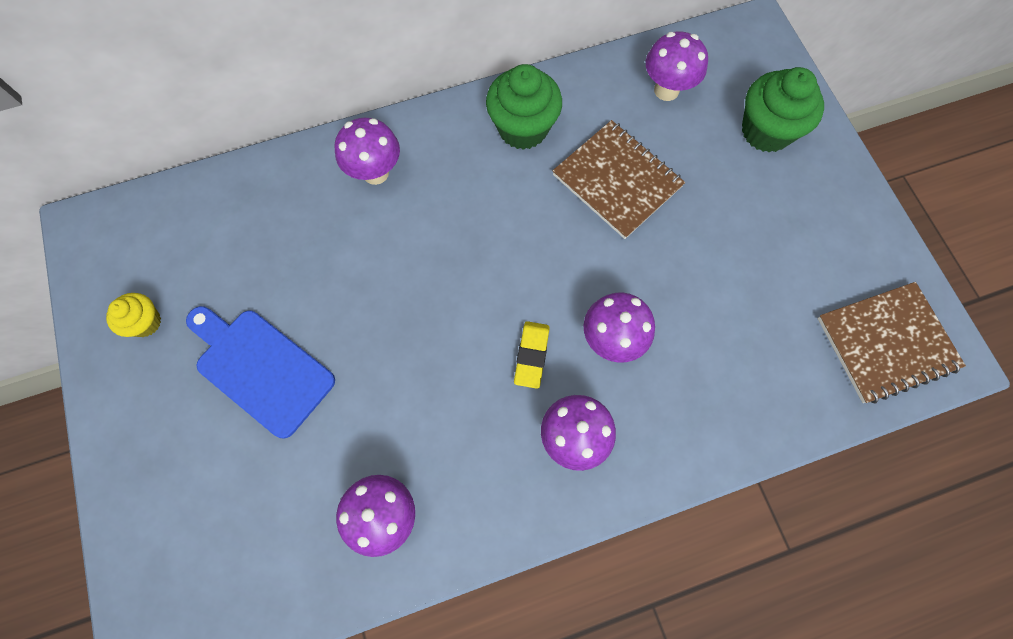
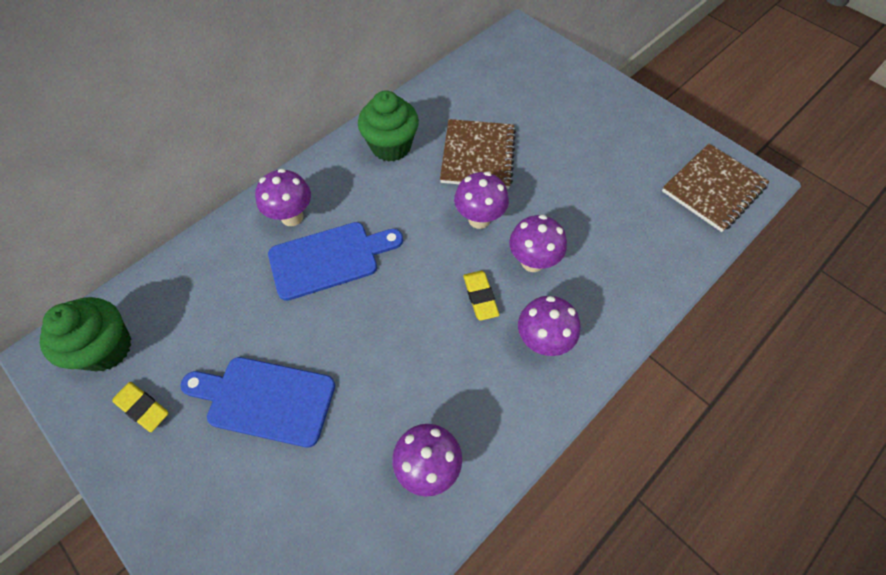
camera: 25 degrees left, 10 degrees down
(145, 322) = (143, 407): yellow cupcake -> yellow eraser
(392, 240) = (329, 259): none -> blue cutting board
(617, 180) = (478, 155): brown notebook -> brown notebook turned 75 degrees clockwise
(666, 90) = (480, 87): purple mushroom -> purple mushroom (479, 219)
(766, 131) = (561, 89): green cupcake -> green cupcake (106, 348)

